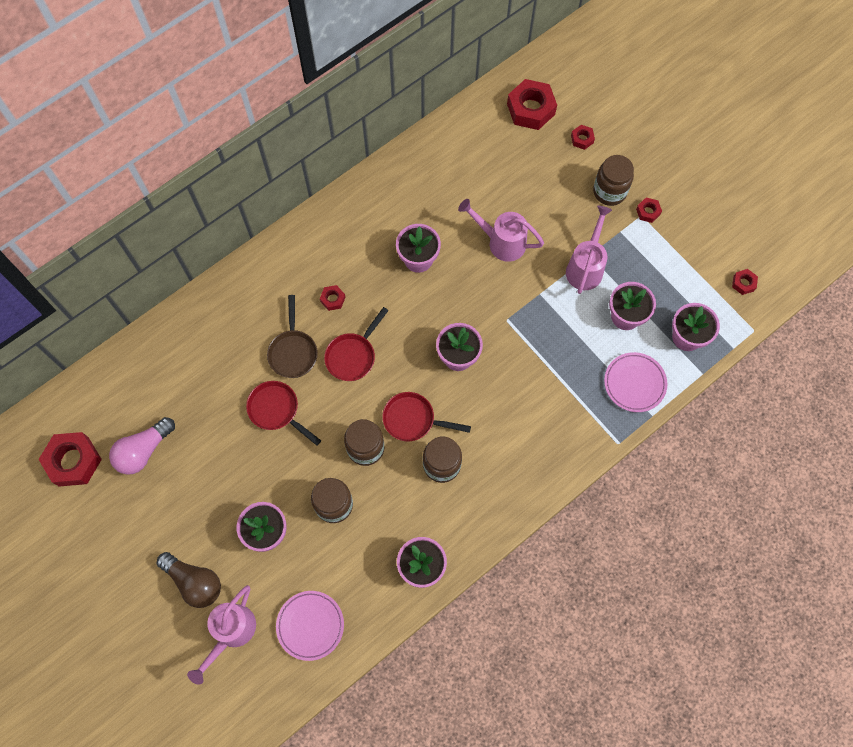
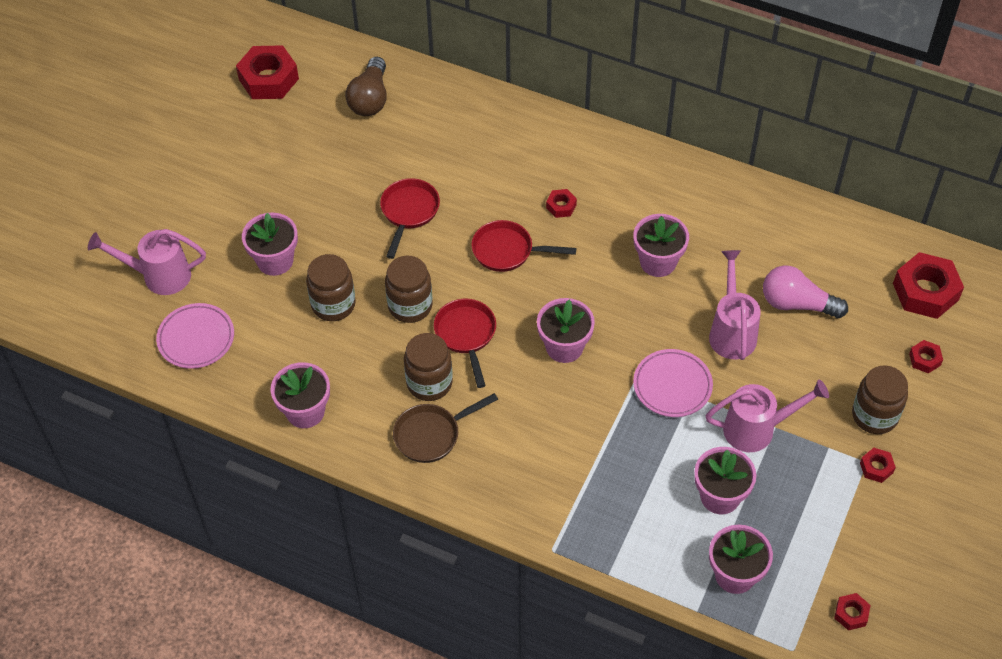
camera: 65 degrees right, 15 degrees down
(143, 451) = (307, 126): pink light bulb -> pink light bulb (797, 304)
(194, 582) = (196, 224): brown light bulb -> brown light bulb (370, 99)
(293, 352) = (481, 198): brown pan -> brown pan (432, 435)
(634, 383) = (639, 539): pink plate -> pink plate (672, 386)

